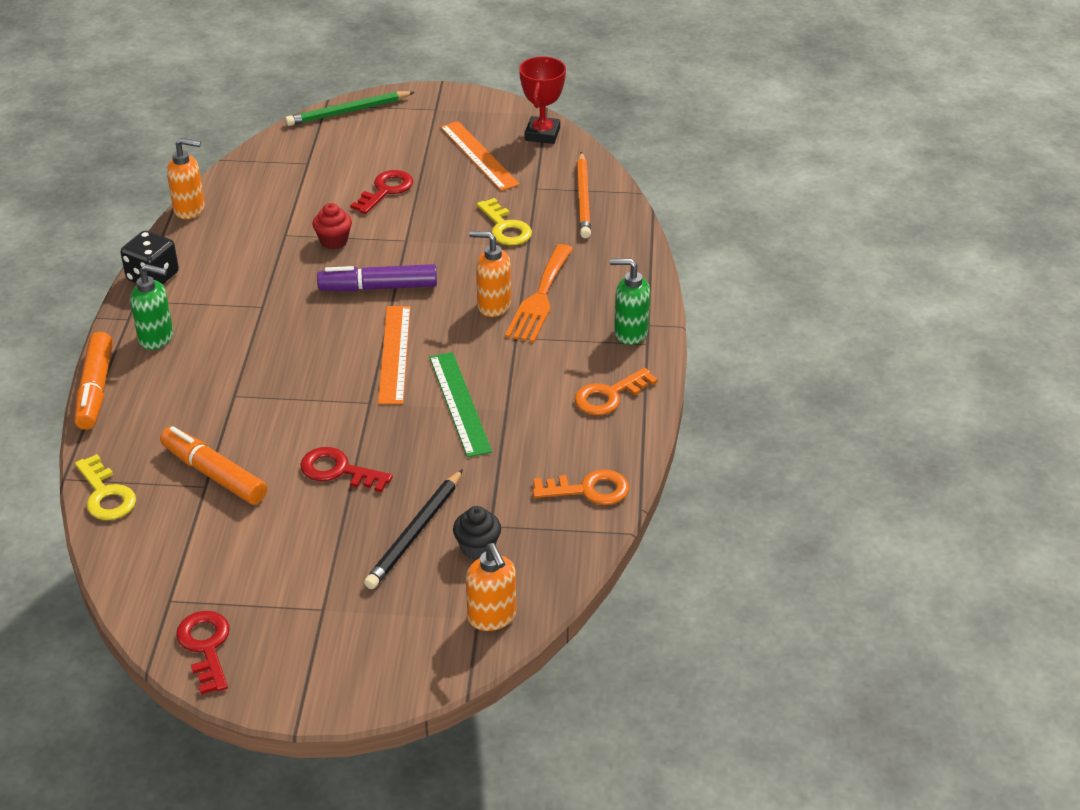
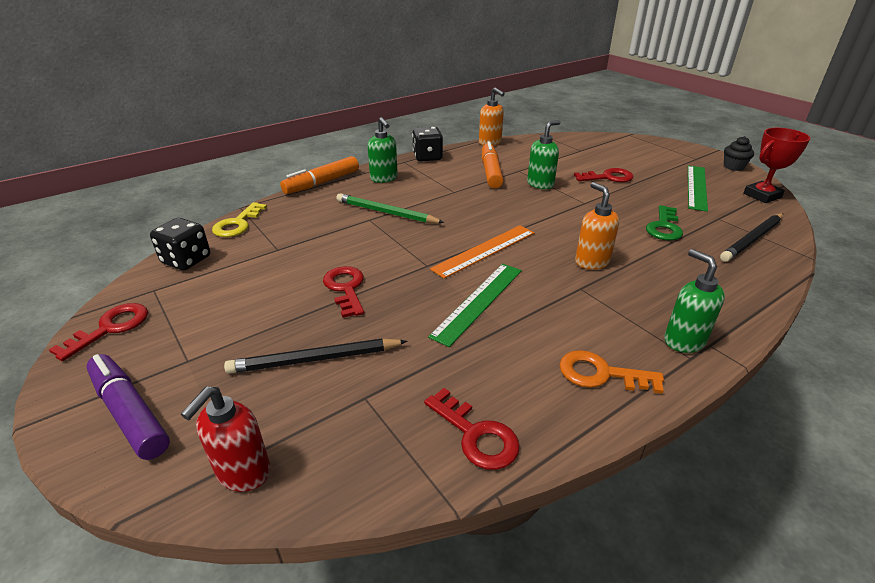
camera: 50 degrees right, 5 degrees down
(137, 559) = (186, 260): none -> black dice
(214, 474) = (291, 246): orange marker -> orange marker (491, 172)
(334, 241) = (540, 184): red cupcake -> green soap dispenser
(348, 111) = (638, 141): green pencil -> green pencil (386, 212)
(378, 287) = (530, 215): purple marker -> purple marker (130, 412)
(477, 548) = (329, 406): black cupcake -> black cupcake (733, 167)
(479, 155) = (697, 187): orange ruler -> green ruler
(492, 617) = (243, 472): orange soap dispenser -> red soap dispenser
(505, 227) = (664, 227): yellow key -> green key
(540, 298) = (634, 276): orange fork -> none
(583, 198) = (752, 239): orange pencil -> black pencil
(588, 490) = (476, 435): orange key -> red key

